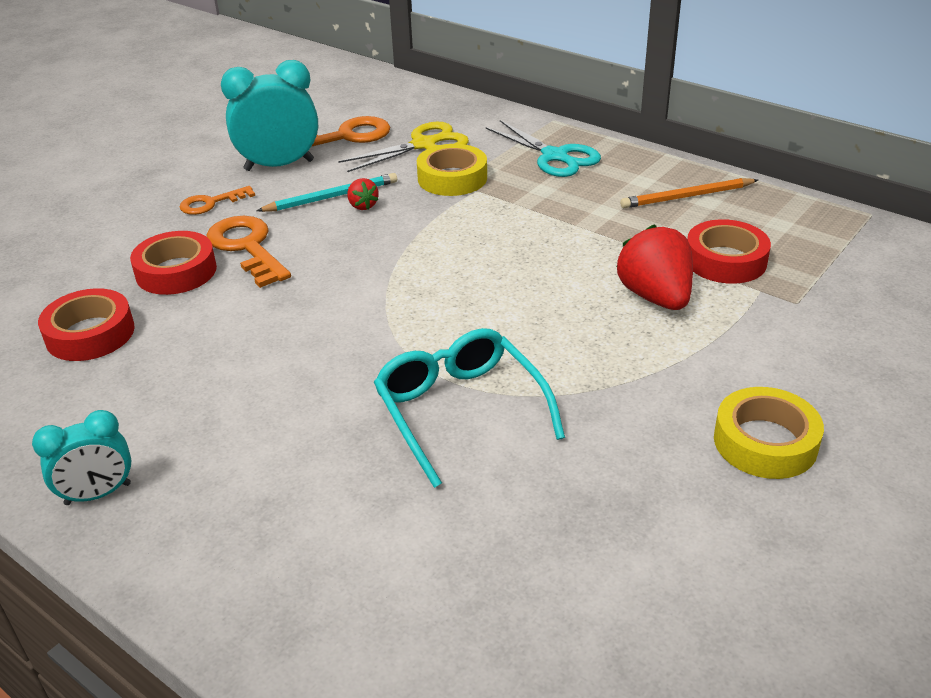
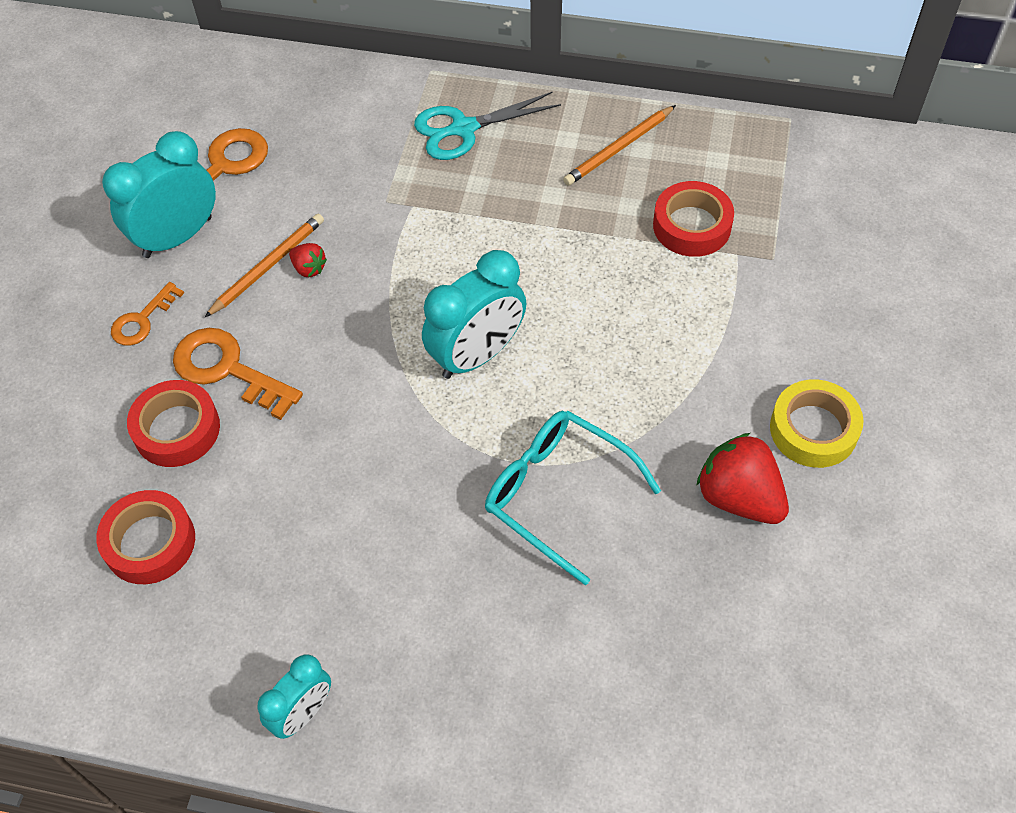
camera: 25 degrees left, 20 degrees up
(331, 197) = (268, 266): turquoise pencil -> orange pencil
(424, 145) = (316, 153): yellow scissors -> none
(452, 178) = (377, 196): yellow tape -> none
(459, 293) = (477, 355): none -> turquoise clock
(555, 156) = (463, 129): turquoise scissors -> turquoise scissors turned 135 degrees clockwise
(655, 297) = (653, 295): red strawberry -> red strawberry (739, 497)

